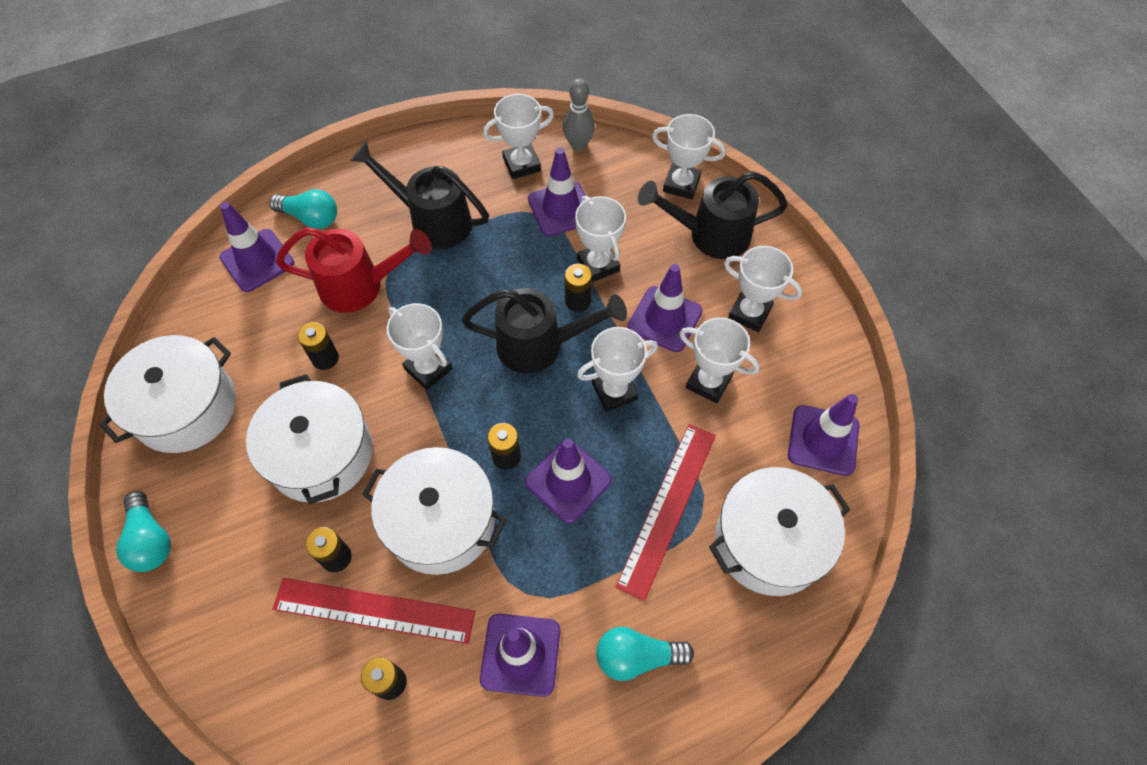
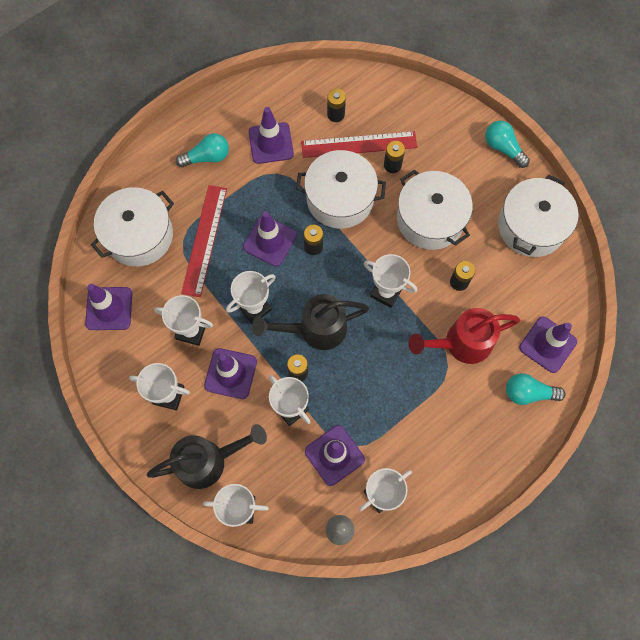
camera: 165 degrees right, 10 degrees up
(433, 221) = (432, 416): black watering can -> none

